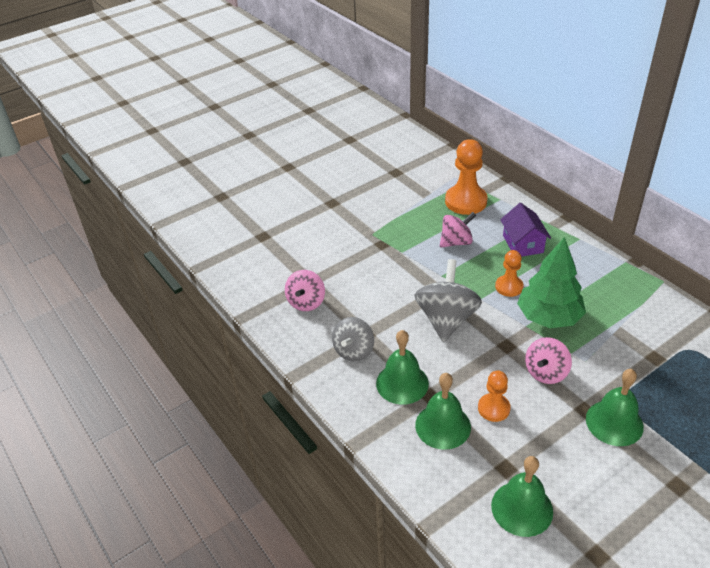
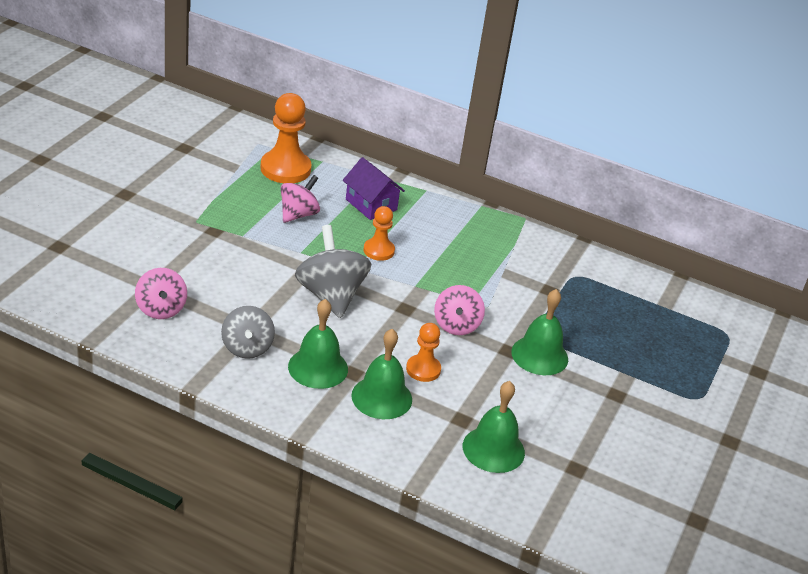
camera: 35 degrees left, 5 degrees down
(549, 317) = (433, 273): green tree -> none

